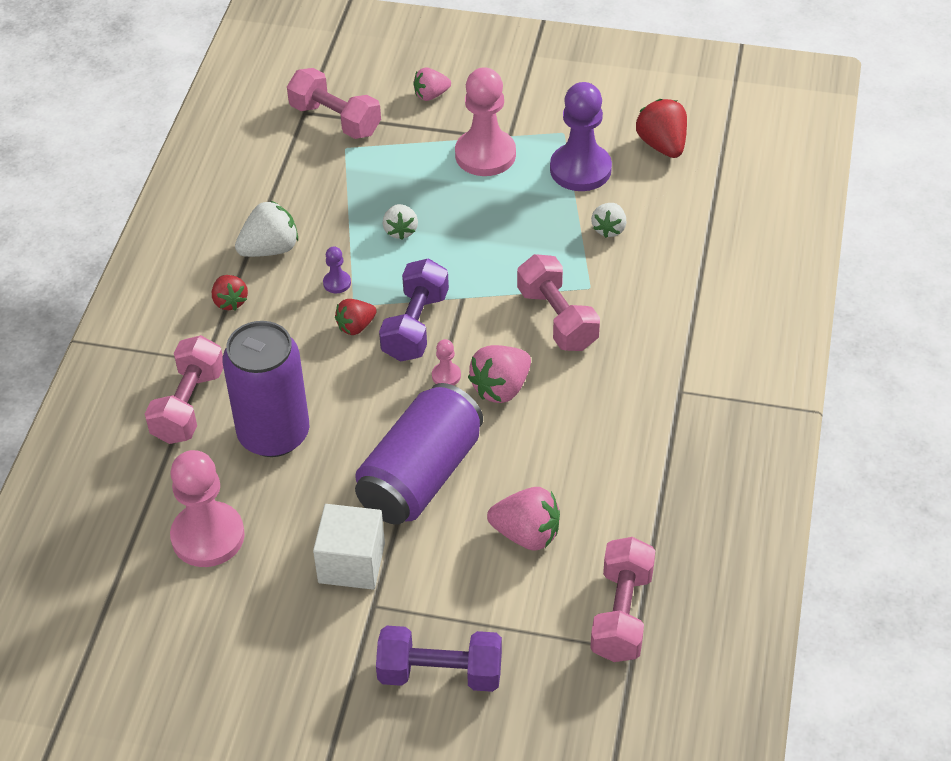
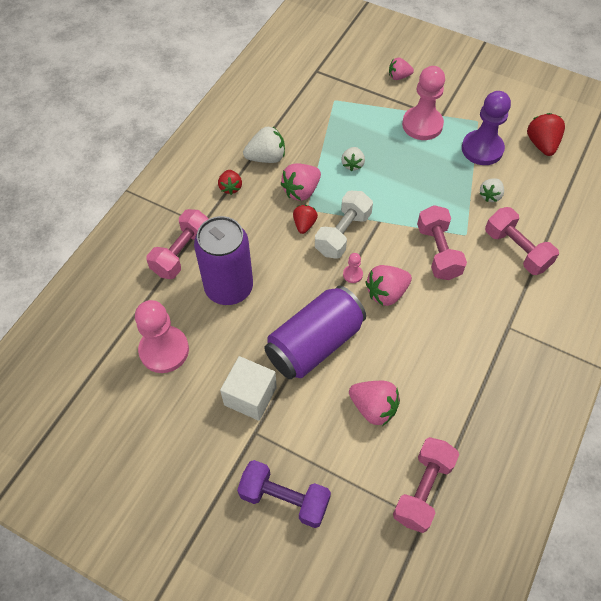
camera: 15 degrees right, 10 degrees up
(335, 119) = (334, 80): pink dumbbell -> pink dumbbell (516, 250)
(337, 283) = (301, 191): purple pawn -> pink strawberry
(356, 326) = (304, 224): red strawberry -> red strawberry turned 120 degrees clockwise
(415, 326) = (343, 233): purple dumbbell -> white dumbbell

